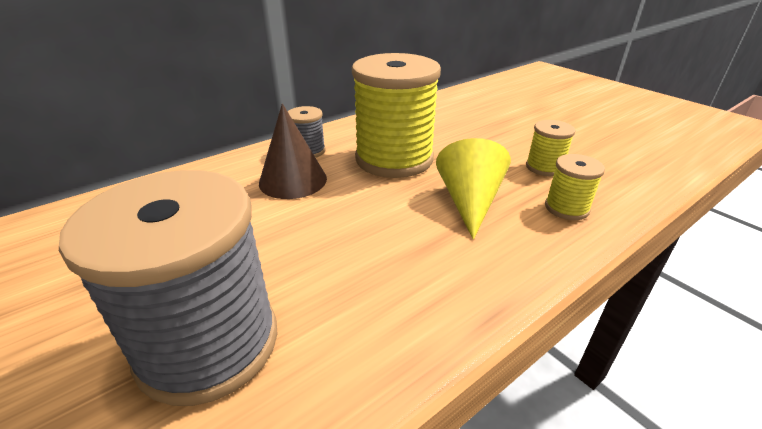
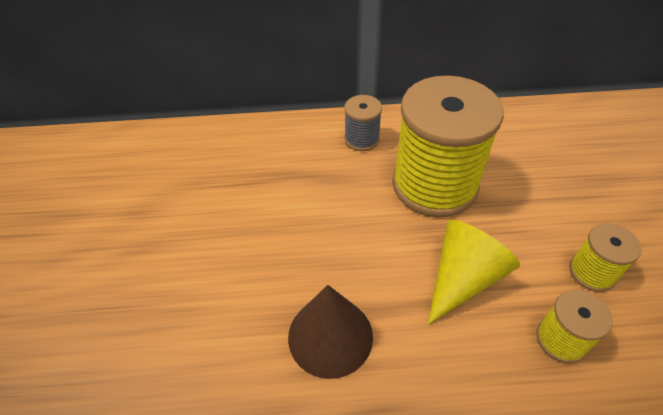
camera: 35 degrees right, 15 degrees up
(208, 343) = (172, 309): grey spool -> none
(293, 180) = (324, 172): brown cone -> brown cone (330, 336)

